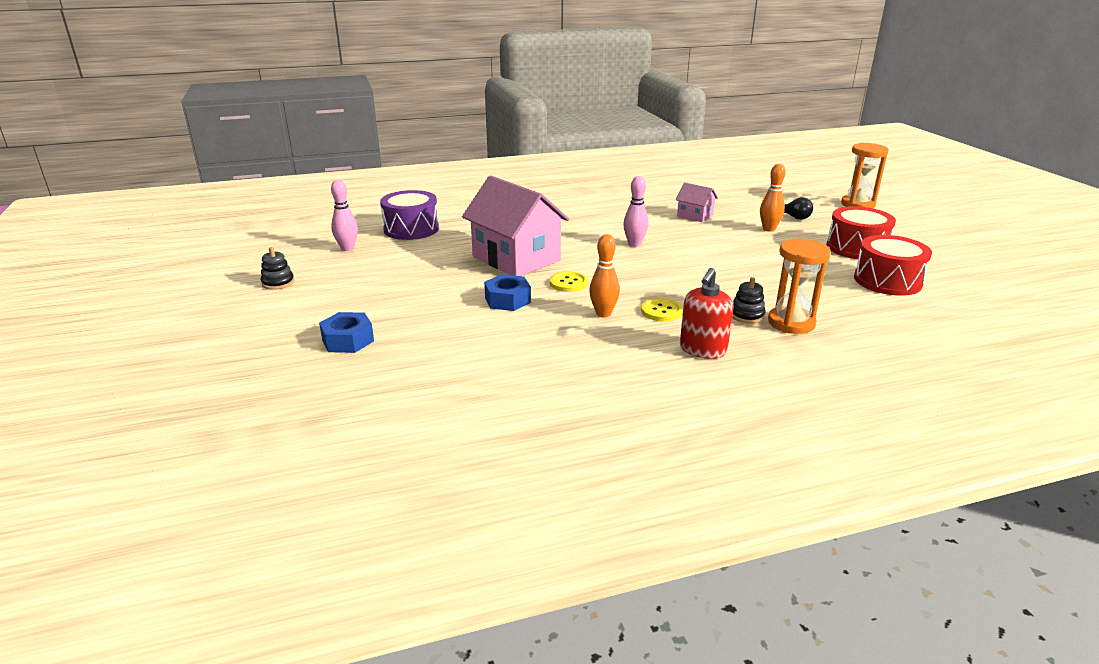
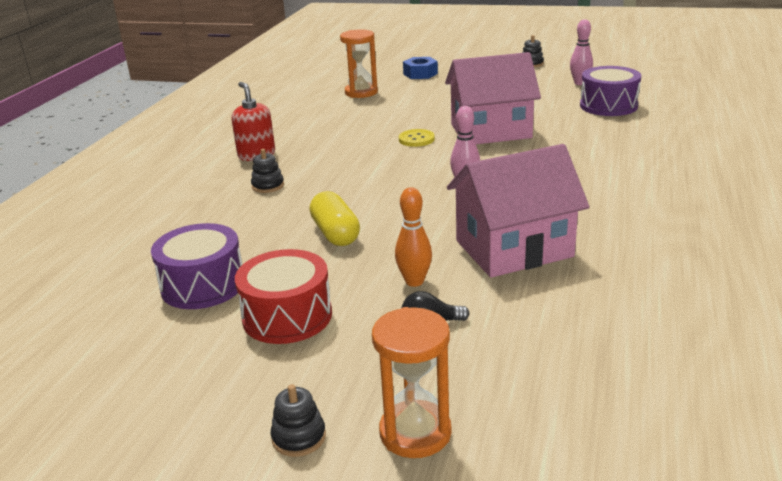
camera: 125 degrees right, 0 degrees up
(507, 300) = (416, 116): blue nut -> none
(603, 314) = (350, 139): orange bowling pin -> none
(661, 311) = (323, 158): yellow button -> none
(695, 216) = (514, 249): pink house -> pink house, size x2.13
(763, 264) = (335, 233): none -> yellow capsule
(791, 323) = (230, 198): orange hourglass -> orange hourglass (361, 92)
(887, 281) = (203, 285): red drum -> purple drum
(905, 220) = (299, 437): none -> black stacking toy

